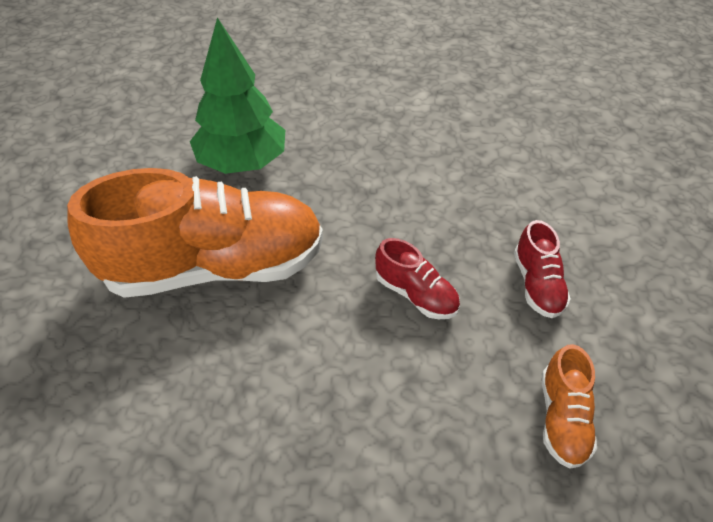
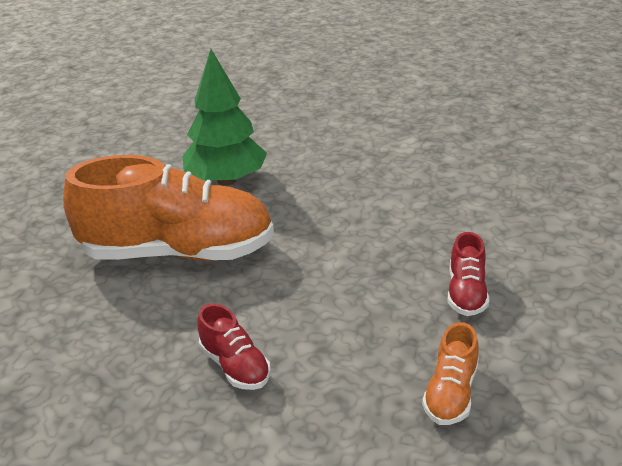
camera: 15 degrees right, 15 degrees down
(415, 294) = (348, 289): red shoe -> red shoe (235, 366)

